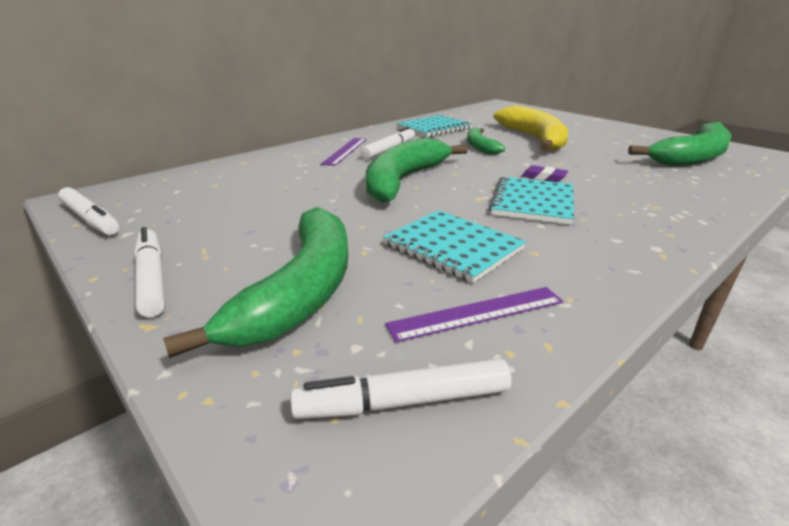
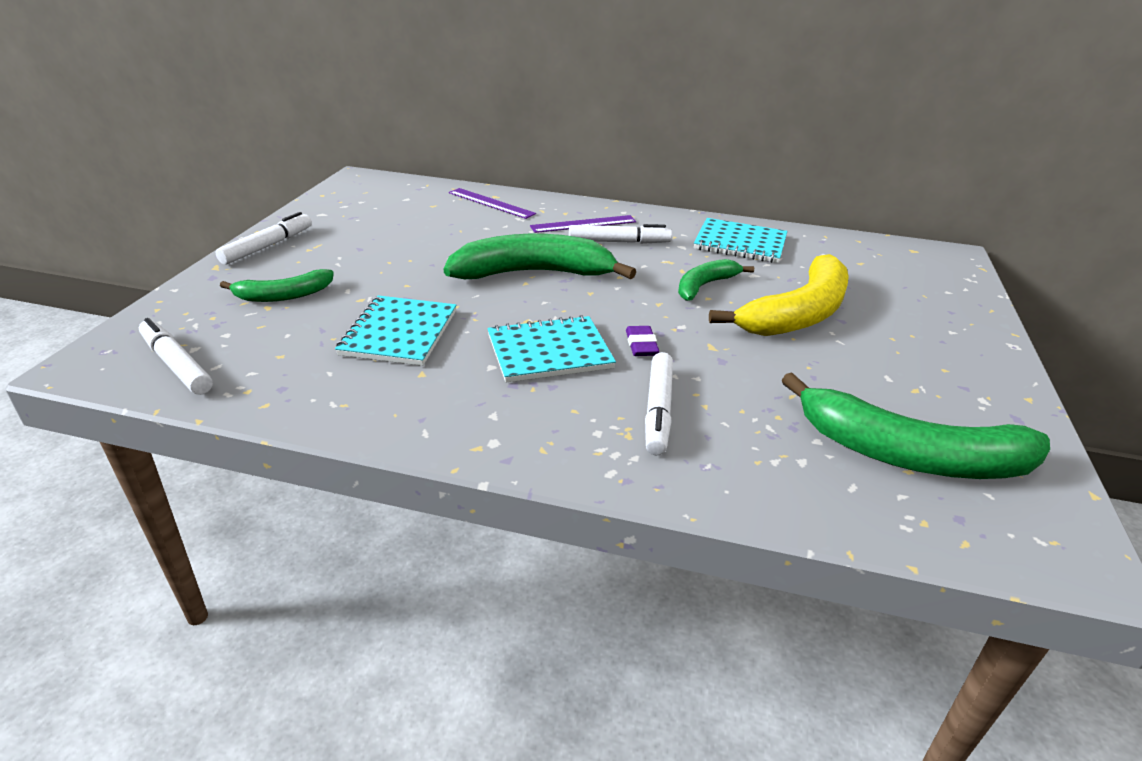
camera: 55 degrees right, 5 degrees up
(90, 219) = (332, 195): white marker -> white marker (658, 410)
(301, 290) = (283, 295): green banana -> green banana, size x0.55
(477, 313) = (293, 367): purple ruler -> purple ruler (491, 203)

